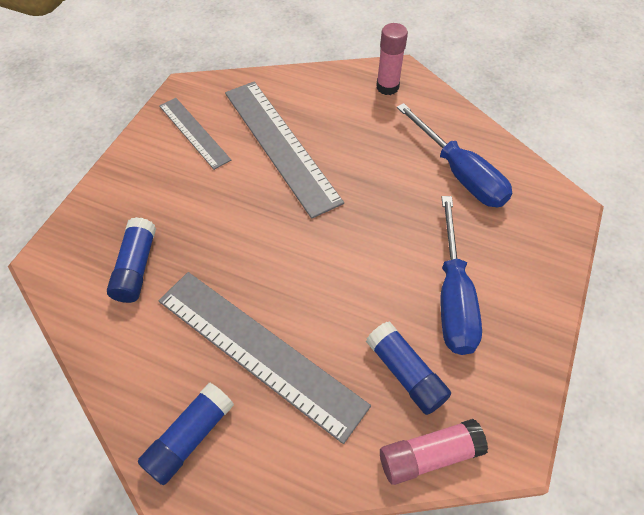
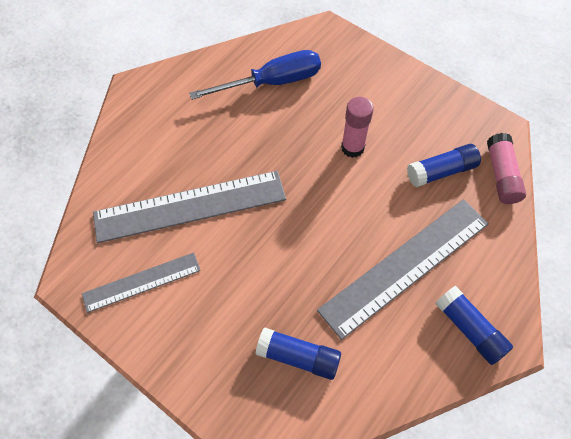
camera: 75 degrees left, 5 degrees up
(387, 87) = (151, 102): pink glue stick -> pink glue stick (352, 148)
(453, 296) = (385, 123): blue screwdriver -> none

